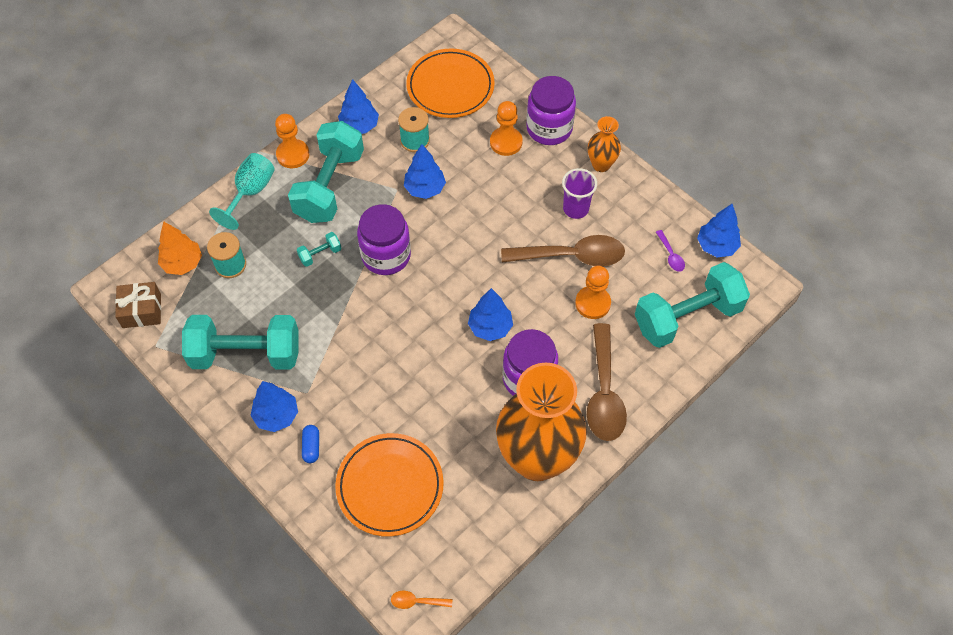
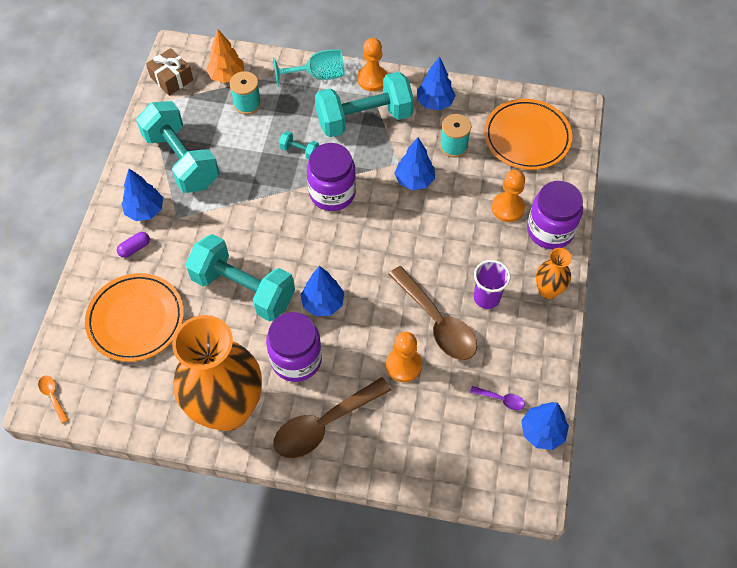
camera: 55 degrees right, 0 degrees up
(311, 447) = (134, 248): blue capsule -> purple capsule
(671, 255) = (501, 399): purple spoon -> purple spoon turned 105 degrees counterclockwise
(687, 317) = (448, 449): turquoise dumbbell -> turquoise dumbbell (243, 289)

